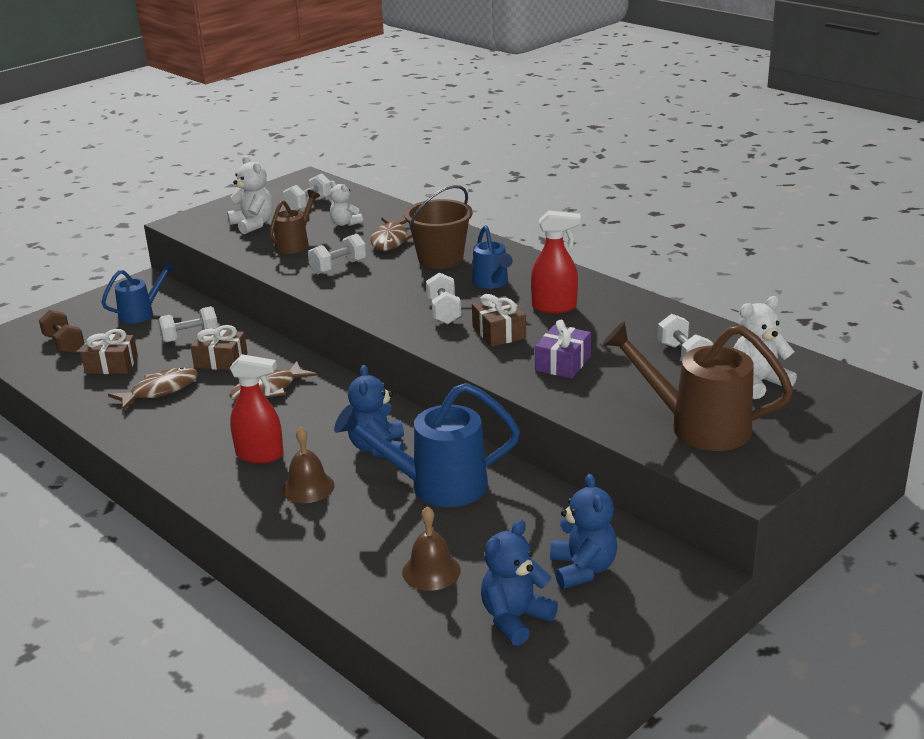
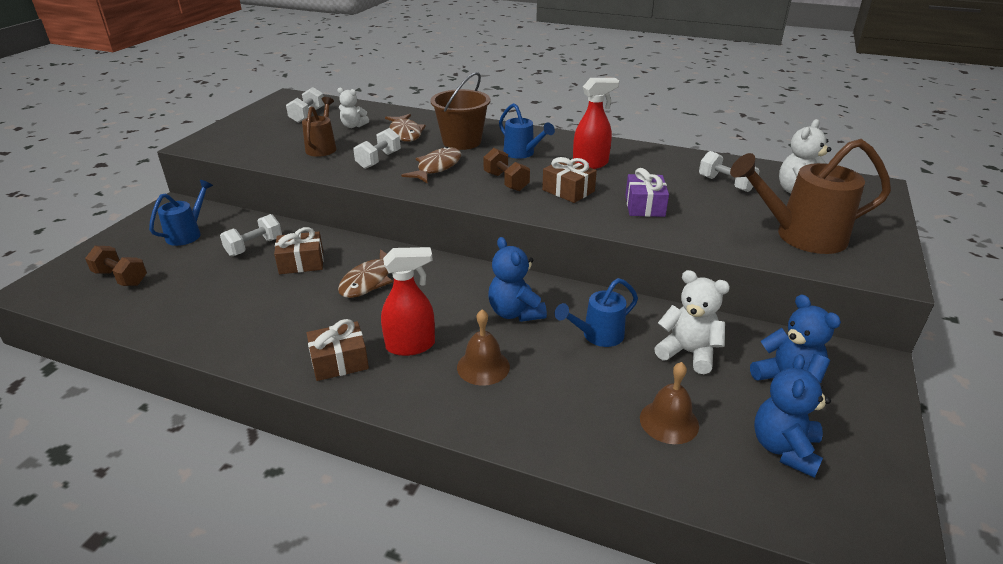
camera: 25 degrees left, 5 degrees up
(111, 365) = (188, 288): brown gift -> brown gift (339, 361)
(160, 390) = (259, 303): brown fish -> brown fish (437, 167)
(253, 224) = (268, 137): white teddy bear -> white teddy bear (688, 353)
(437, 486) = (598, 336): blue watering can -> blue watering can, size x0.58
(444, 312) = (506, 182): white dumbbell -> brown dumbbell

